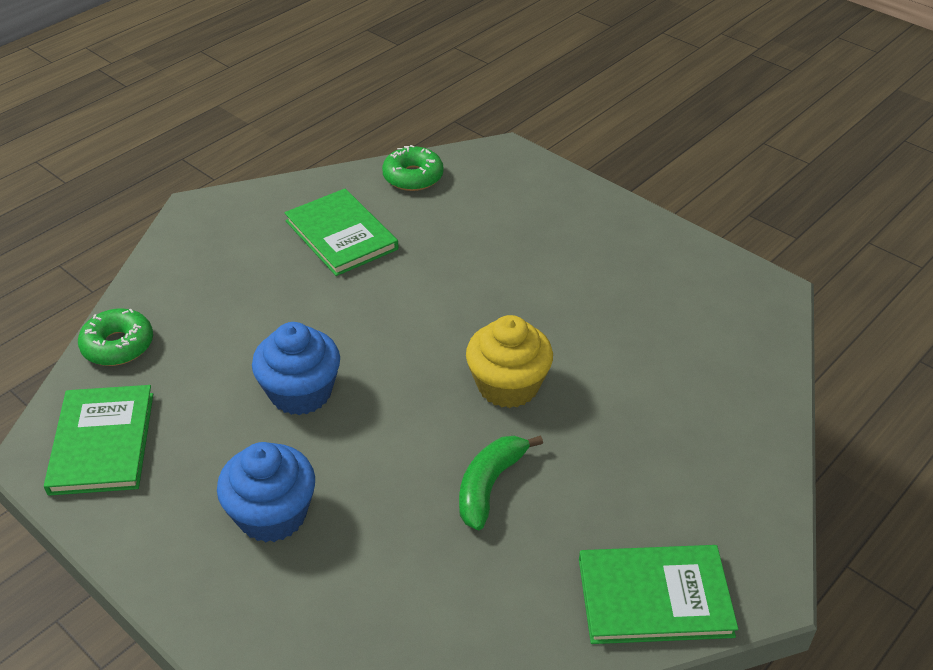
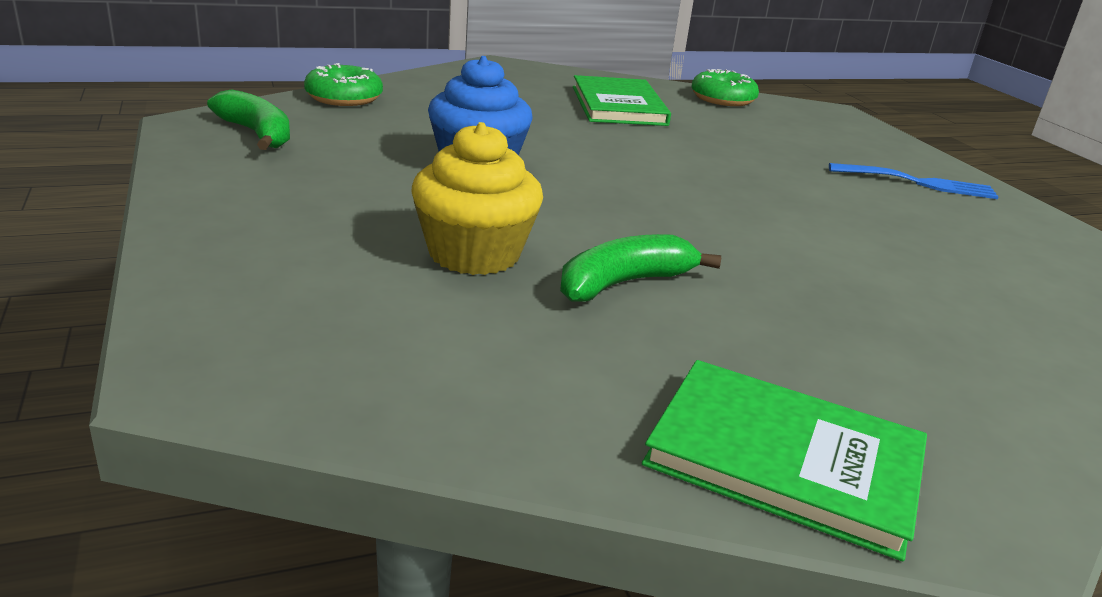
camera: 25 degrees right, 15 degrees down
(102, 442) = (257, 134): green book -> green banana
(272, 514) = (353, 219): blue cupcake -> none
(508, 385) = (714, 228): yellow cupcake -> yellow cupcake (474, 254)
(609, 242) = (919, 183): none -> blue fork

